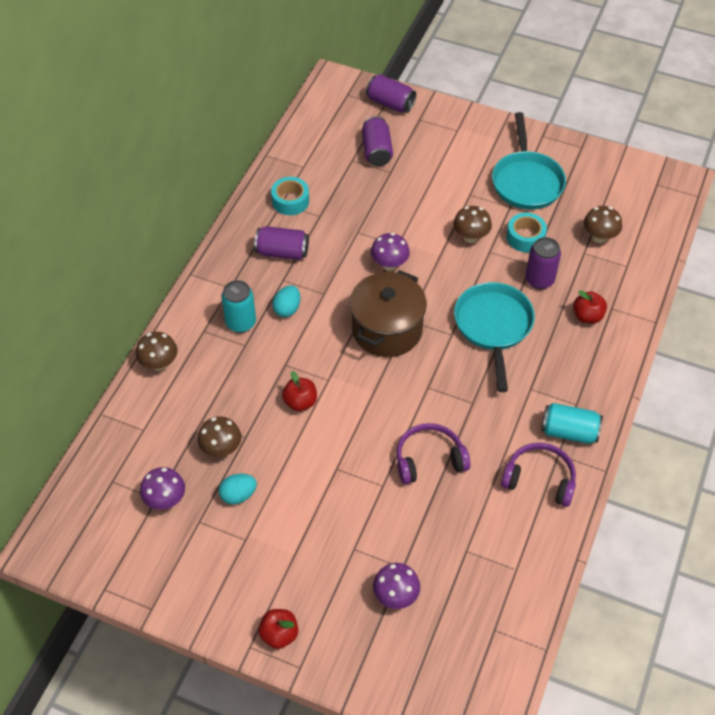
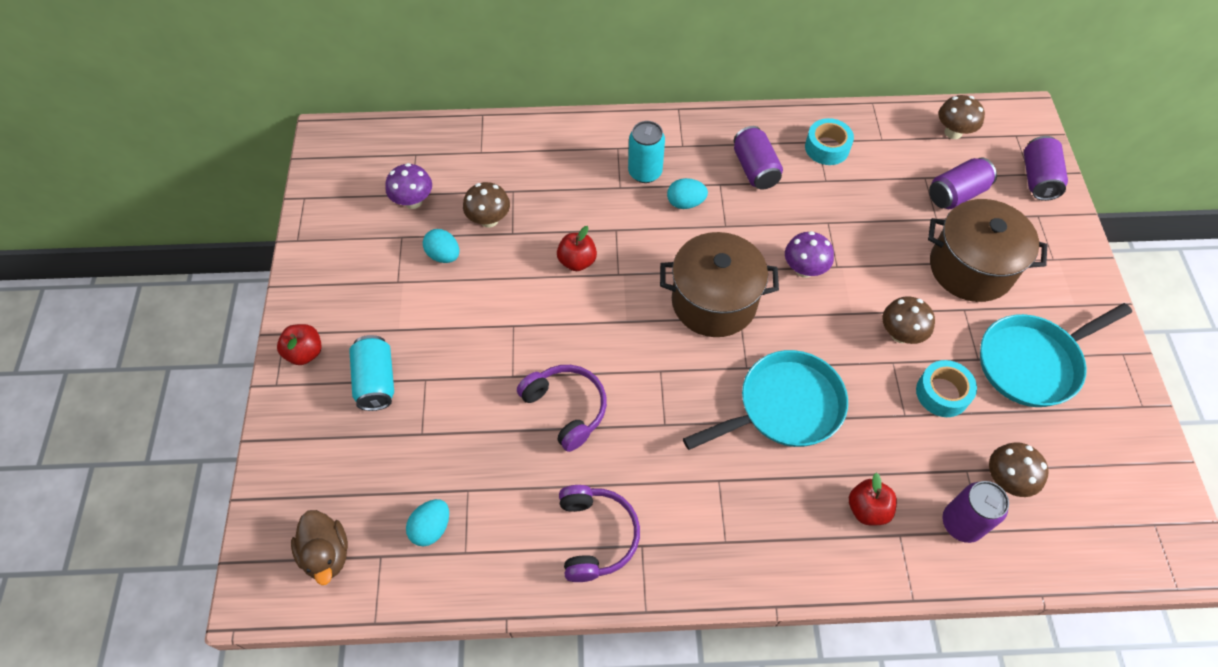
camera: 65 degrees right, 5 degrees up
(159, 363) = (560, 131): brown mushroom -> brown mushroom (953, 132)
(396, 596) = (385, 440): purple mushroom -> none
(440, 174) = (970, 268): none -> brown pot
(476, 668) = (326, 554): none -> brown duck
(487, 586) = (431, 528): none -> turquoise egg
(539, 280) = (887, 433): purple can -> purple can (961, 523)
(569, 431) = (680, 547): turquoise can -> turquoise can (376, 381)

